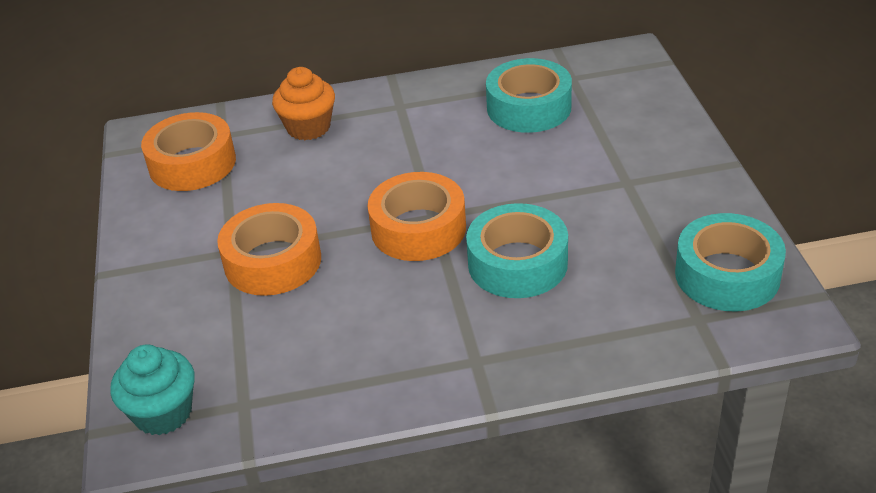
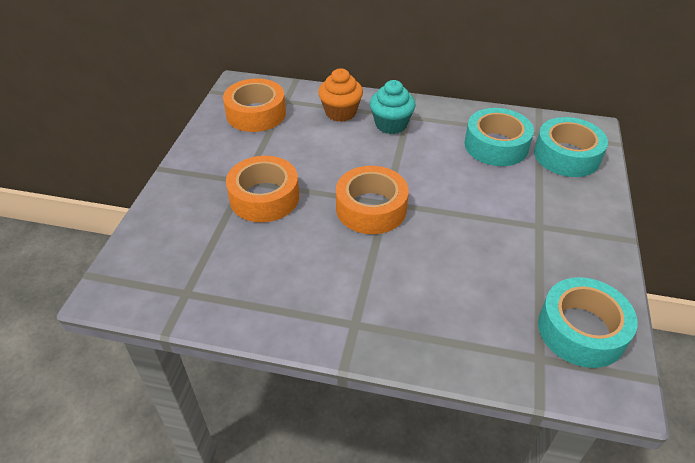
camera: 20 degrees right, 5 degrees up
(163, 413) = (135, 278): turquoise cupcake -> turquoise cupcake (391, 124)
(517, 263) = (425, 260): turquoise tape -> turquoise tape (566, 155)

